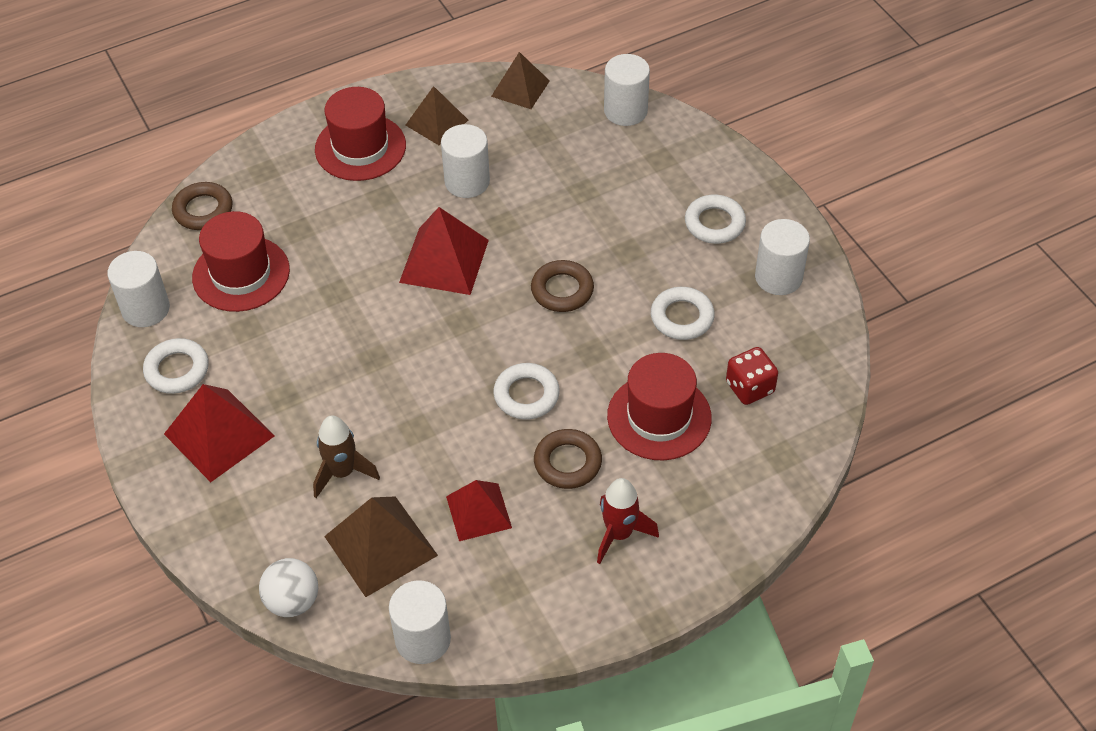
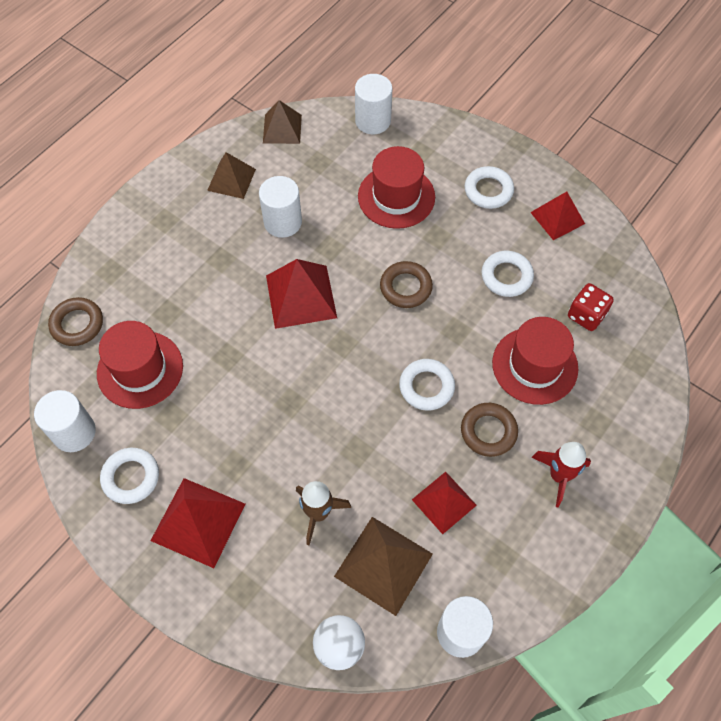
camera: 25 degrees left, 10 degrees up
(360, 147) = (181, 222): red hat -> red hat (396, 197)
(778, 277) = (557, 218): white cylinder -> red pyramid

